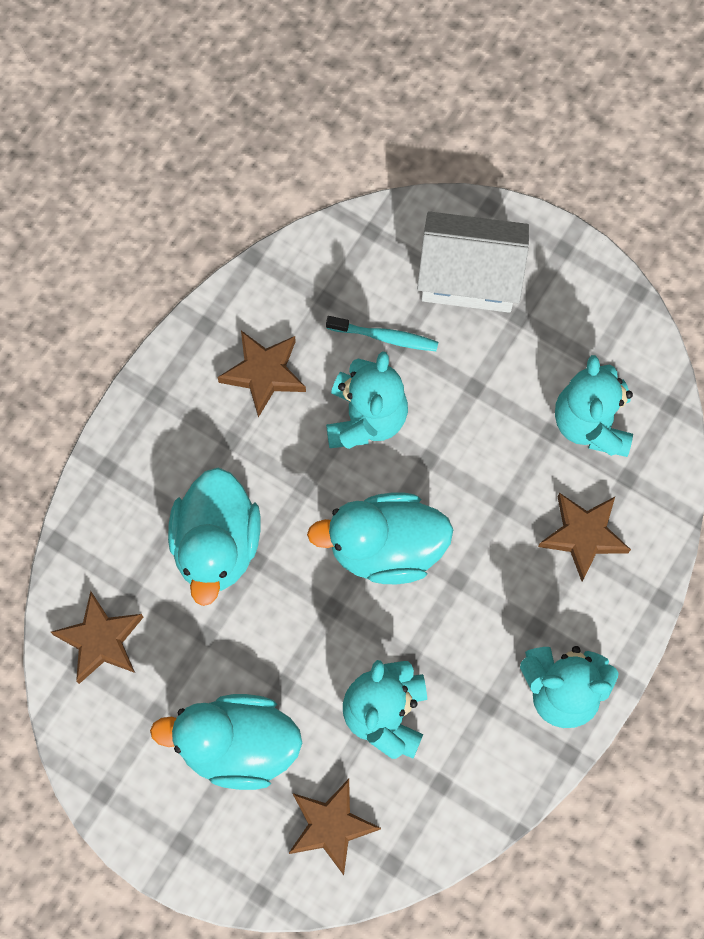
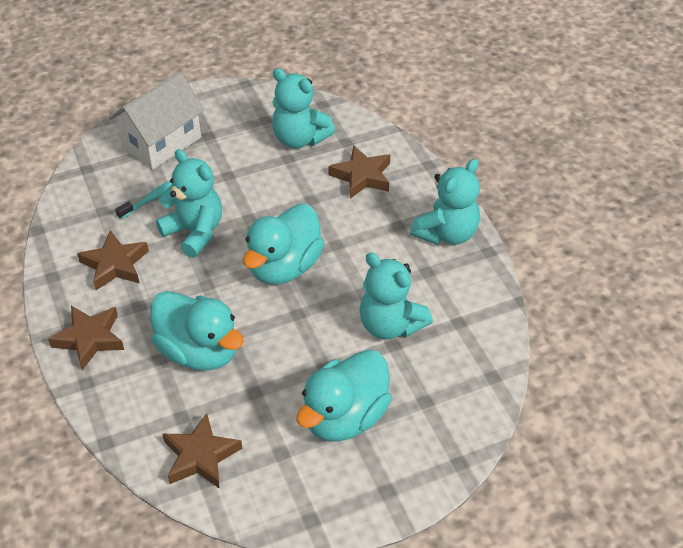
camera: 55 degrees left, 25 degrees down
(331, 826) = (442, 395): brown star -> brown star (90, 339)

